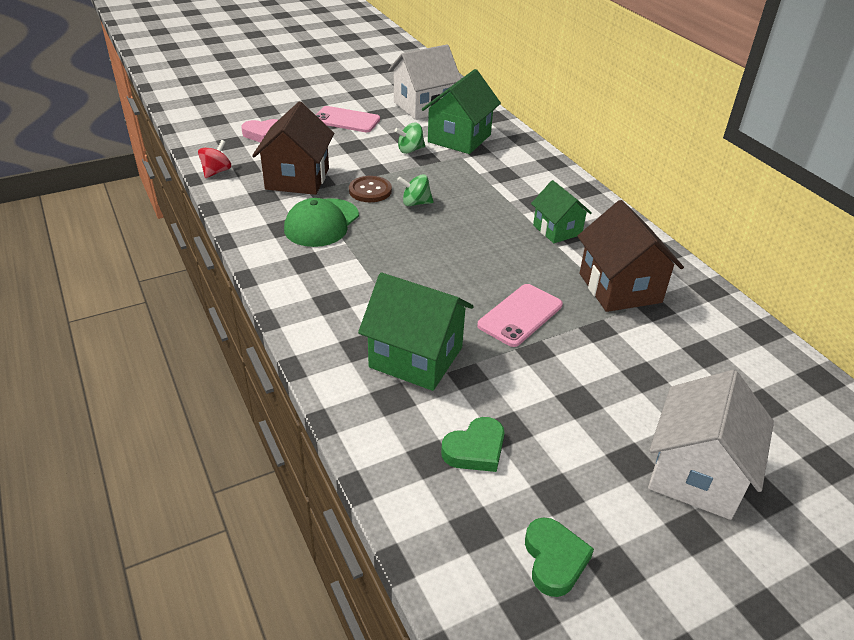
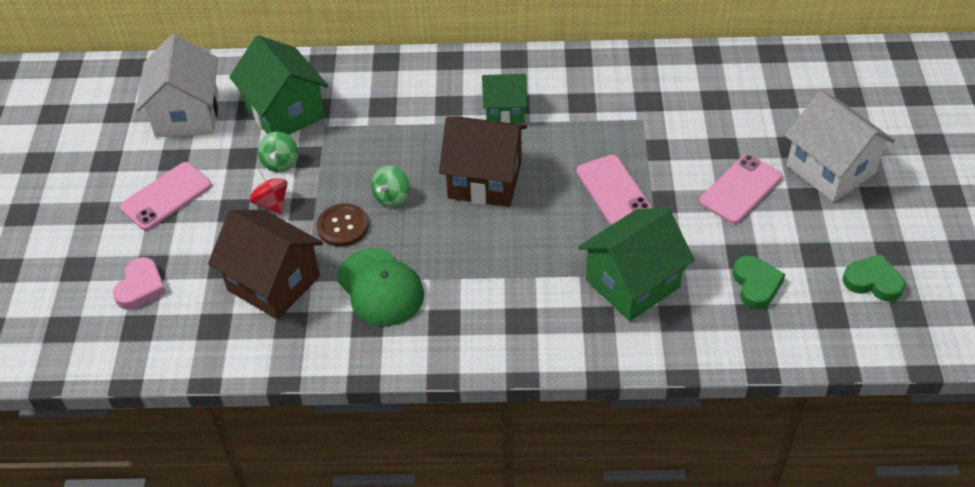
camera: 60 degrees left, 10 degrees up
(216, 172) = (203, 357): red spinning top -> red spinning top (271, 203)
(598, 403) = (740, 189): none -> pink phone
(619, 288) = (612, 109): brown house -> brown house (484, 180)

